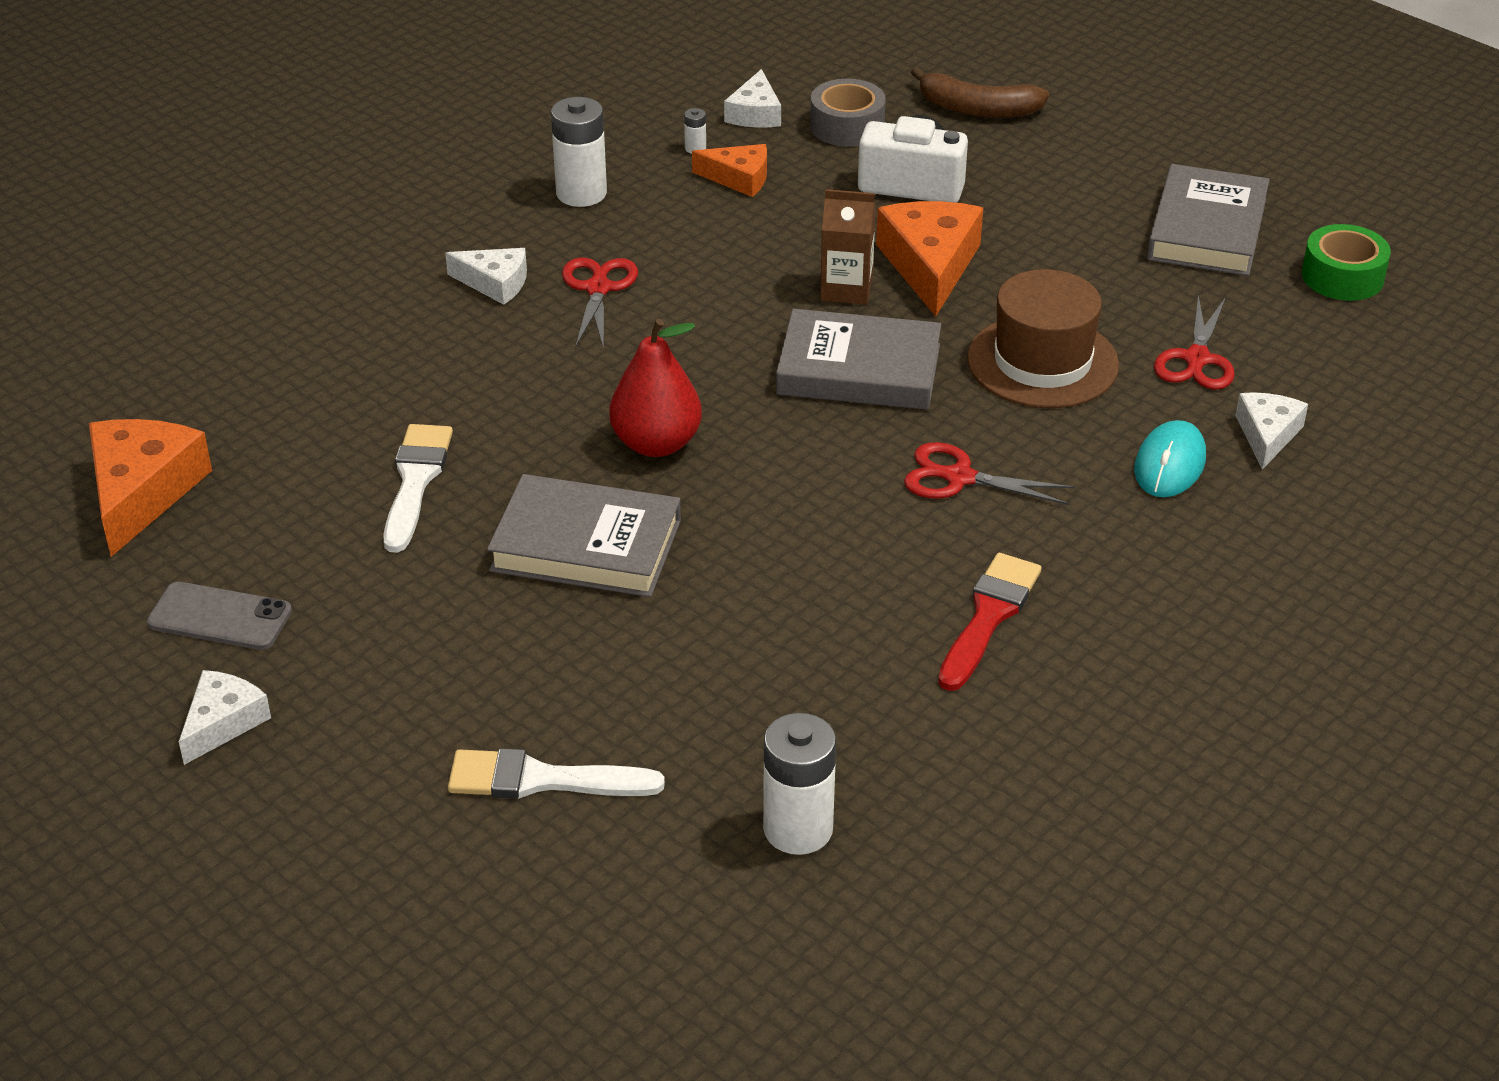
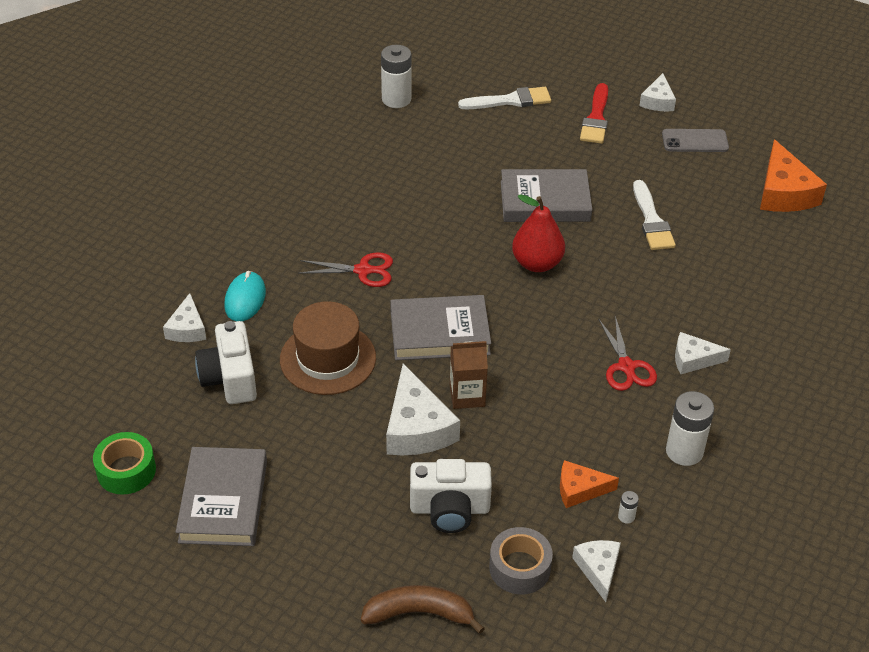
camera: 165 degrees right, 5 degrees up
(930, 265) = (417, 428): orange cheese -> white cheese
(989, 616) = (333, 198): red brush -> red brush (596, 118)
(1196, 359) = (230, 378): red scissors -> white camera

